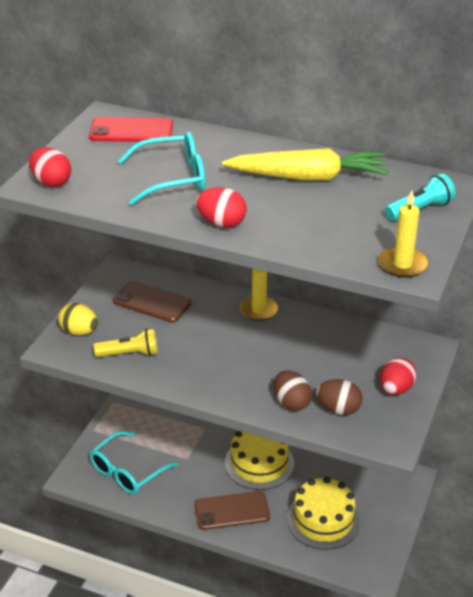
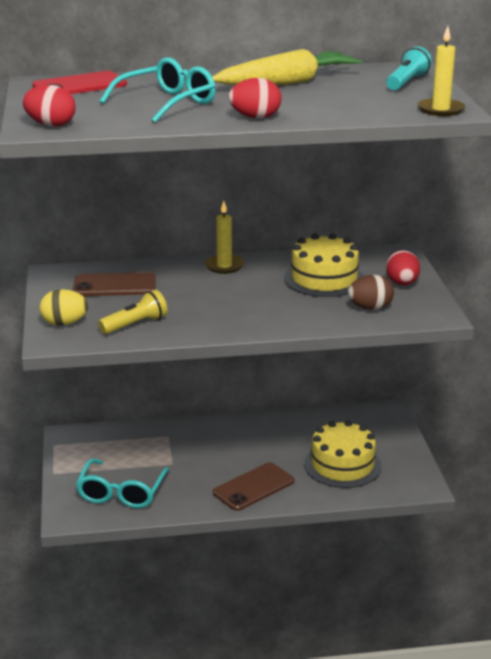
camera: 30 degrees left, 10 degrees down
(259, 463) = (245, 444): yellow cake -> yellow cake (324, 279)
(291, 403) = (325, 315): brown egg -> none

